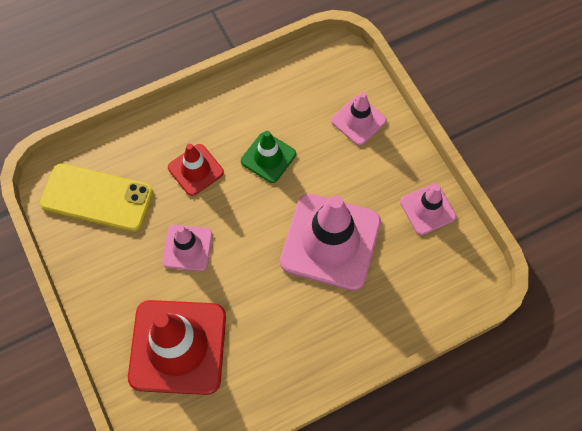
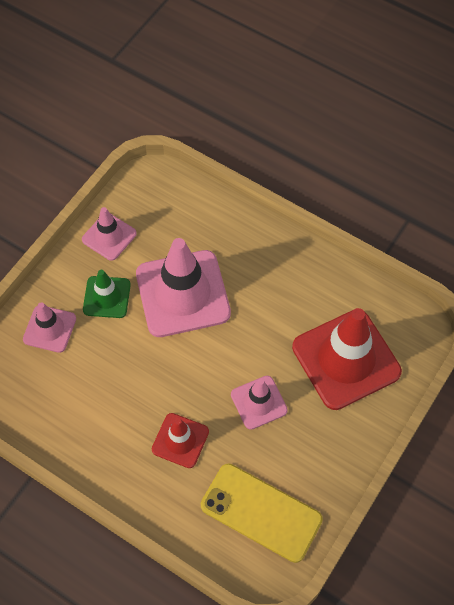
camera: 120 degrees left, 5 degrees down
(97, 198) = (261, 512): yellow phone -> yellow phone turned 45 degrees counterclockwise
(268, 157) = (131, 384): green traffic cone -> green traffic cone (107, 297)

